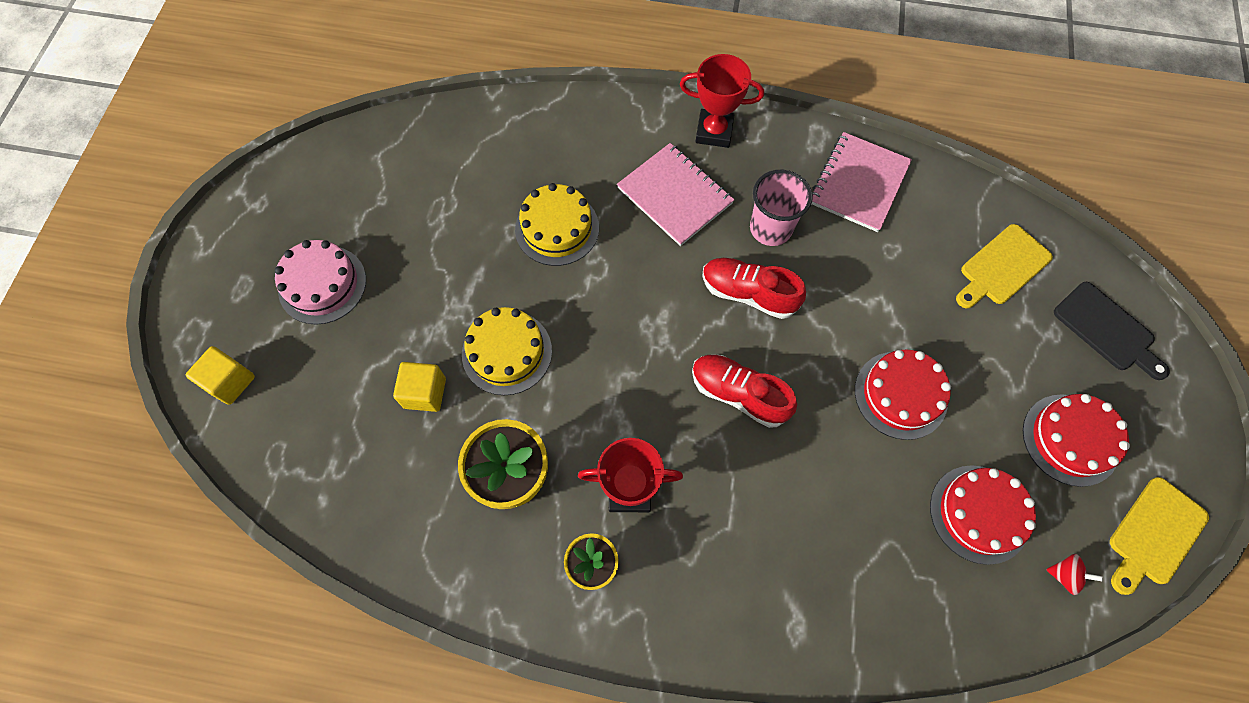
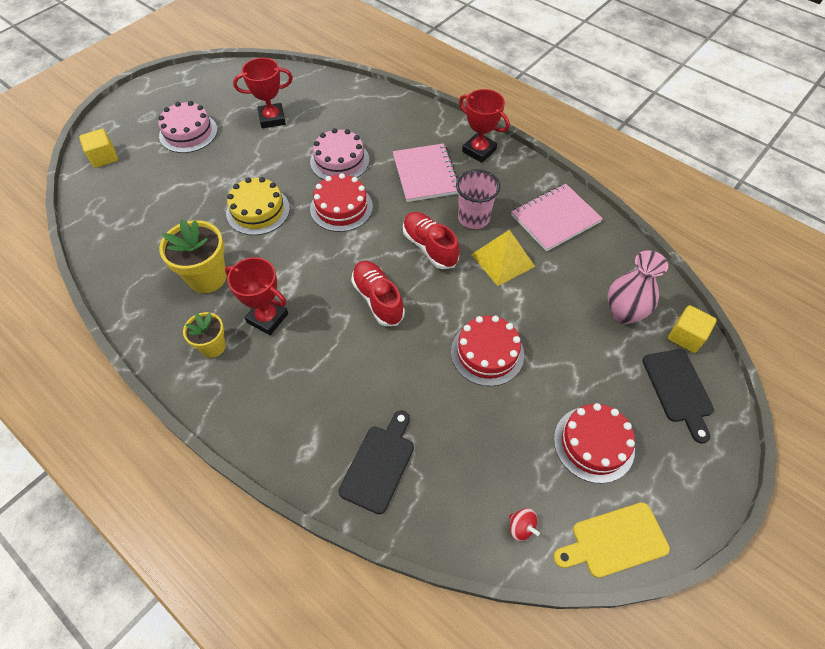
camera: 30 degrees right, 10 degrees down
(422, 208) = (272, 119): none -> red trophy
(425, 393) = (196, 210): yellow cube -> yellow cube (685, 336)
(557, 228) = (339, 161): yellow cake -> pink cake
(839, 268) = (502, 260): none -> yellow pyramid
(883, 595) = (379, 464): none -> black cutting board
(979, 514) = (487, 453): red cake -> red cake (341, 207)
(1002, 267) = (623, 313): yellow cutting board -> pink vase

